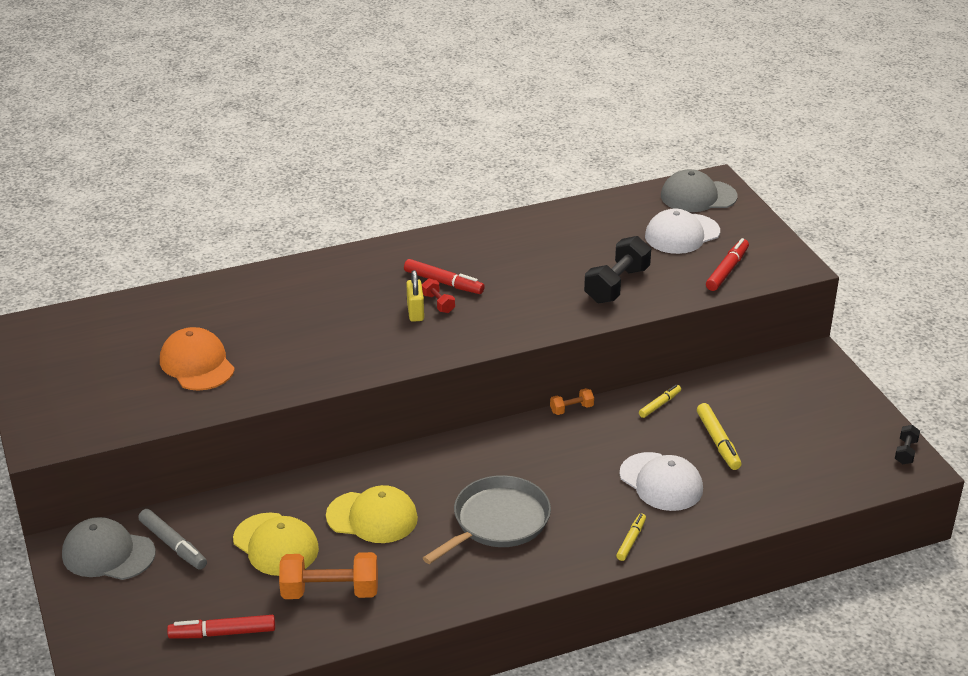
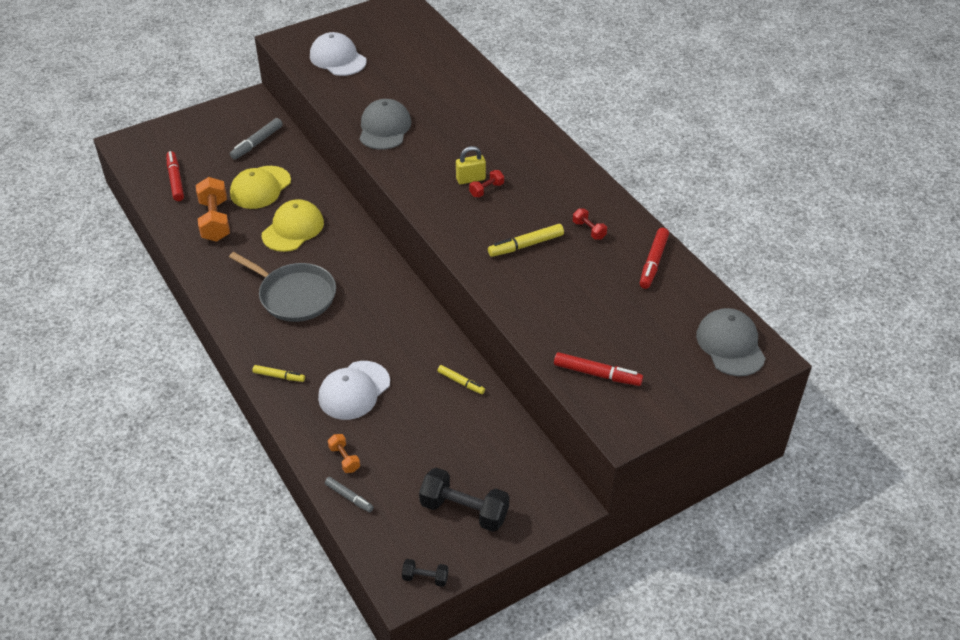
camera: 80 degrees right, 10 degrees up
(108, 554) = (247, 118): grey cap -> grey cap (384, 128)
(197, 364) = (379, 85): orange cap -> none
(372, 517) = (293, 229): yellow cap -> yellow cap turned 150 degrees counterclockwise
(443, 282) = (518, 189): red marker -> red marker (653, 262)
(524, 247) = (589, 230): none -> red dumbbell
(571, 409) = (442, 324): orange dumbbell -> orange dumbbell (344, 459)
(617, 285) = (546, 296): black dumbbell -> black dumbbell (464, 510)
(682, 234) = (652, 336): white cap -> white cap (338, 58)
(718, 441) = (415, 427): yellow marker -> yellow marker (526, 245)
(809, 495) = (349, 497): none -> grey marker

